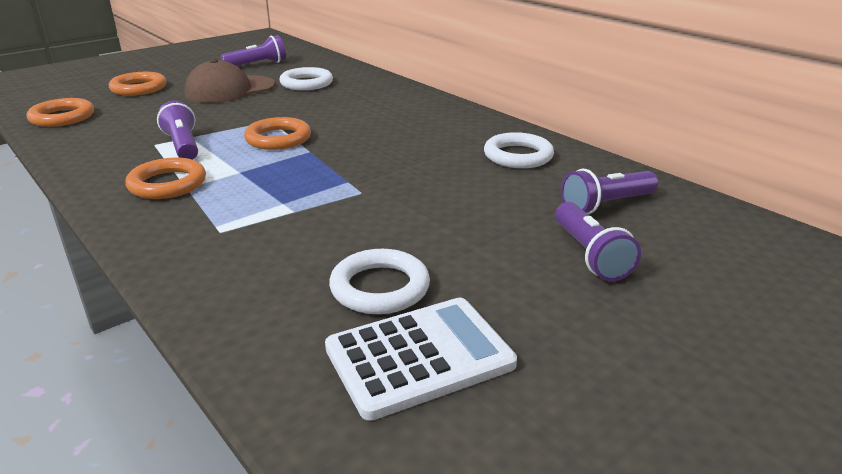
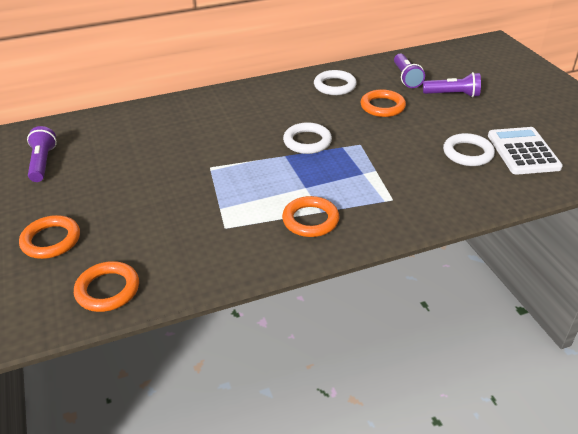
camera: 70 degrees left, 10 degrees up
(183, 146) = (238, 212): purple flashlight -> none
(230, 90) = (110, 183): brown cap -> none
(278, 138) = (252, 166): orange ring -> orange ring (382, 106)
(306, 83) = (128, 141): white ring -> white ring (307, 141)

